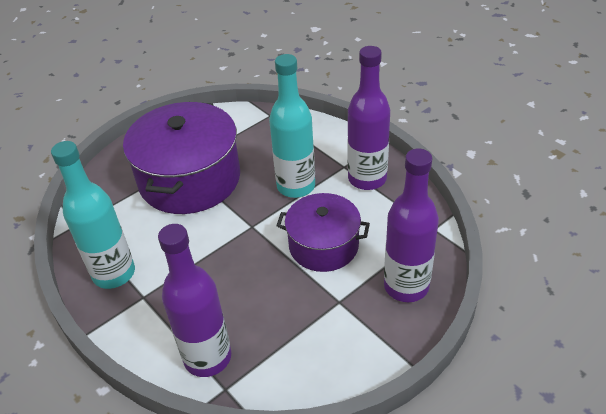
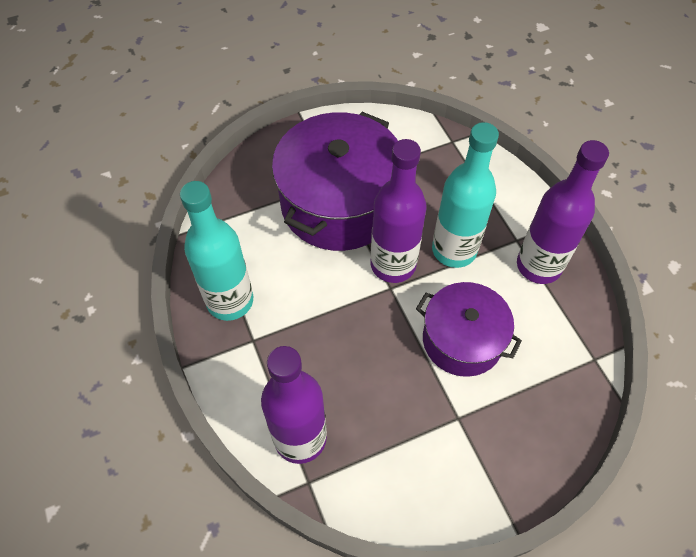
camera: 15 degrees right, 15 degrees up
(406, 286) = (539, 424): purple bottle -> purple bottle (393, 265)

